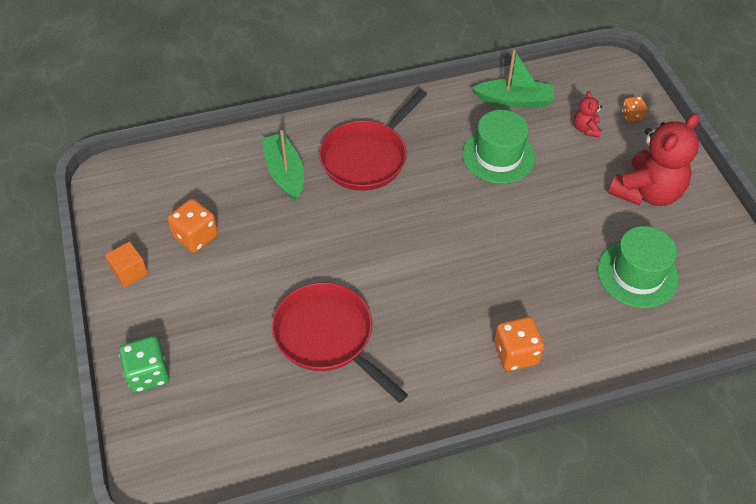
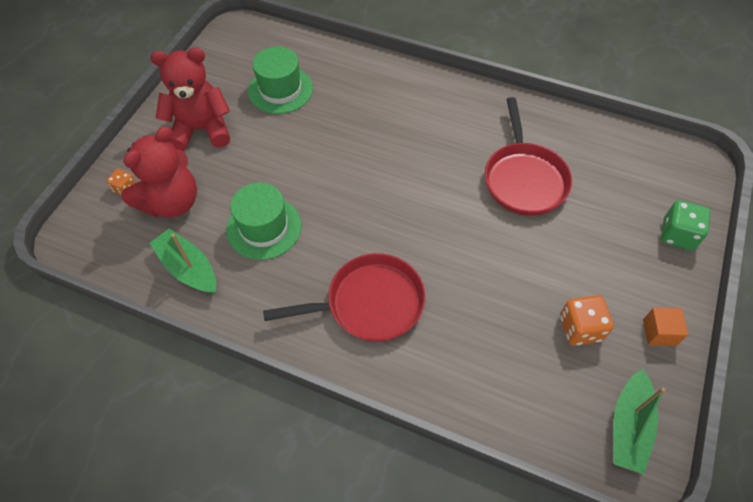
camera: 140 degrees left, 5 degrees up
(285, 173) = (455, 340): green boat -> green boat (628, 427)
(516, 353) = (408, 96): orange dice -> none
(586, 129) = (172, 202): red teddy bear -> red teddy bear, size x2.23

